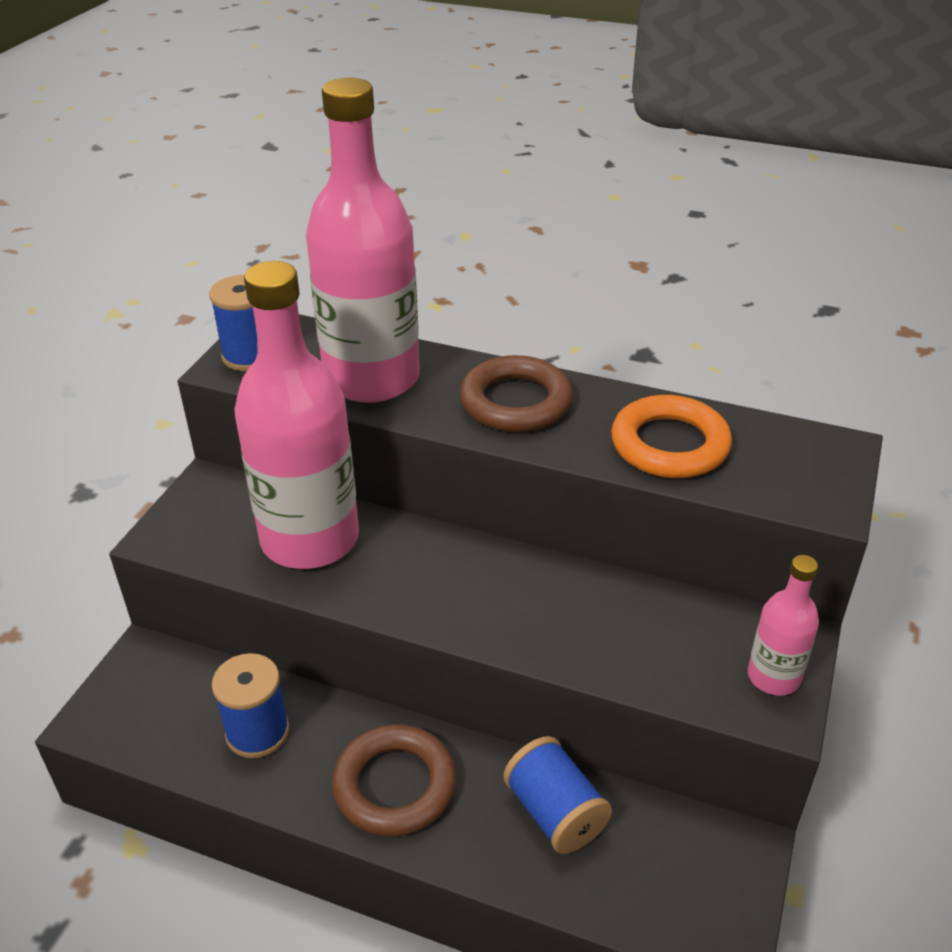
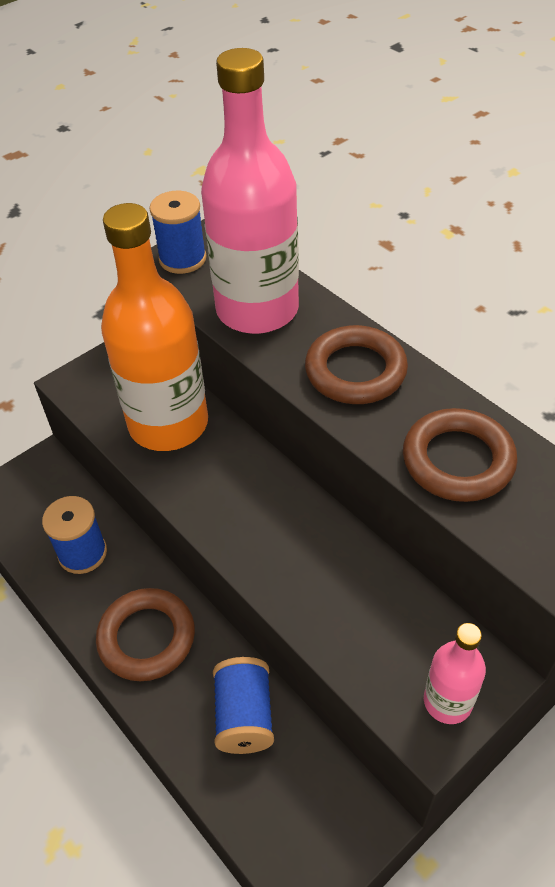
camera: 30 degrees right, 10 degrees up
(310, 539) = (168, 424): pink bottle -> orange bottle
(669, 445) = (458, 460): orange ring -> brown ring

